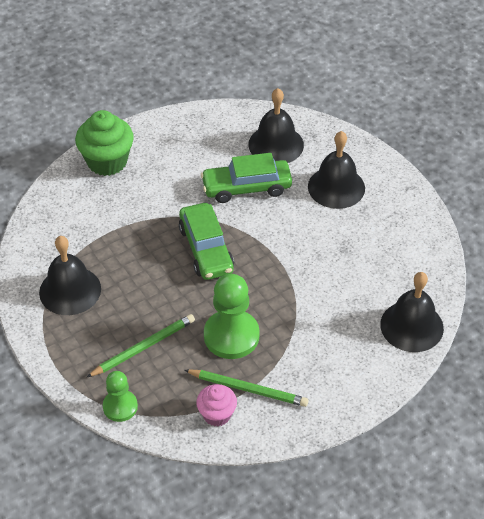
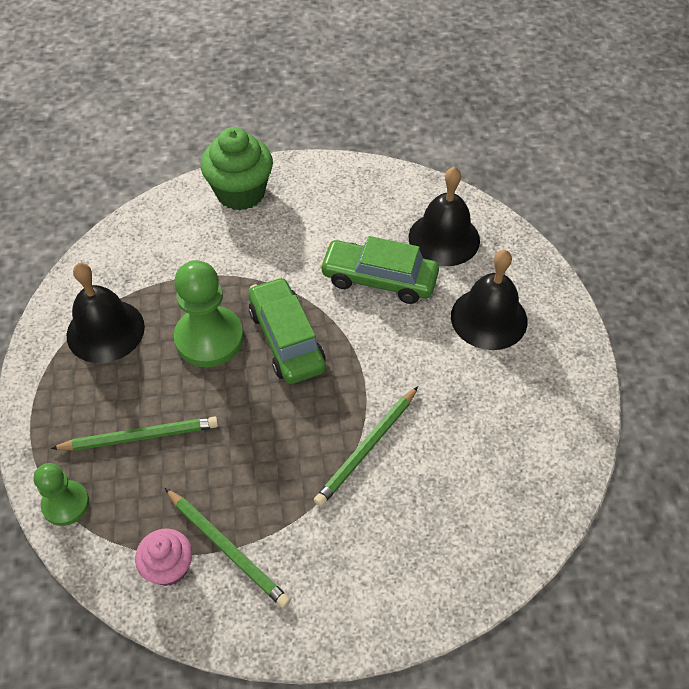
camera: 25 degrees right, 5 degrees up
(206, 249) = (286, 339): green car -> green car turned 150 degrees clockwise
(231, 336) = (250, 465): green pawn -> green pawn (209, 338)
(303, 296) = (367, 448): none -> green pencil
(411, 326) = (487, 550): black bell -> none

